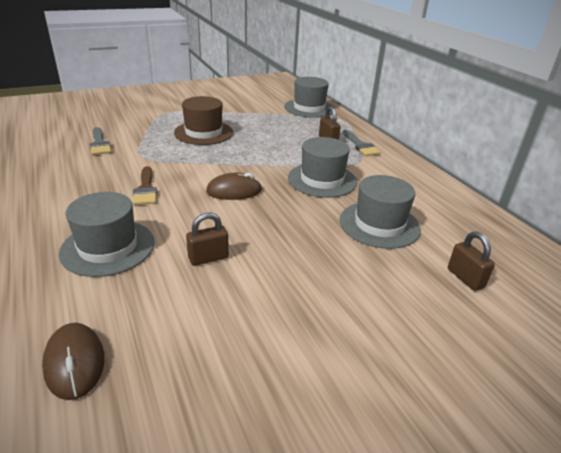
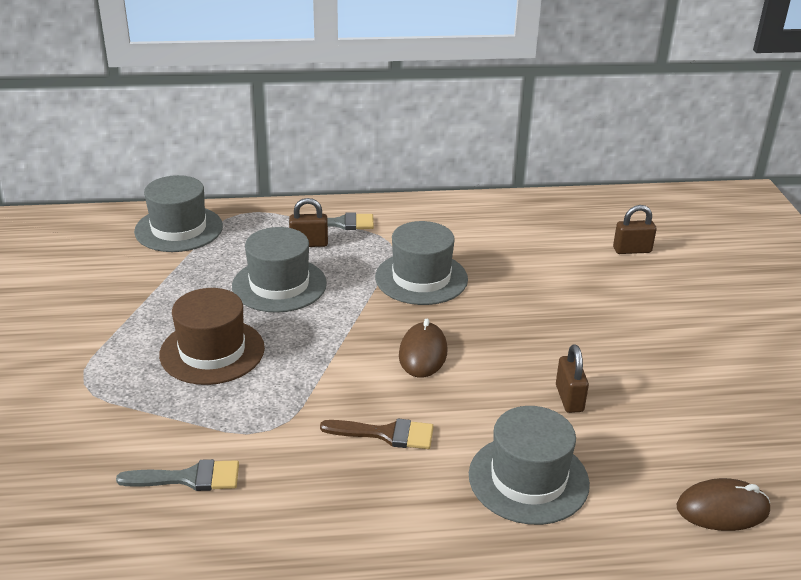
camera: 70 degrees left, 0 degrees up
(379, 224) = (533, 267): grey hat -> grey hat (279, 285)

